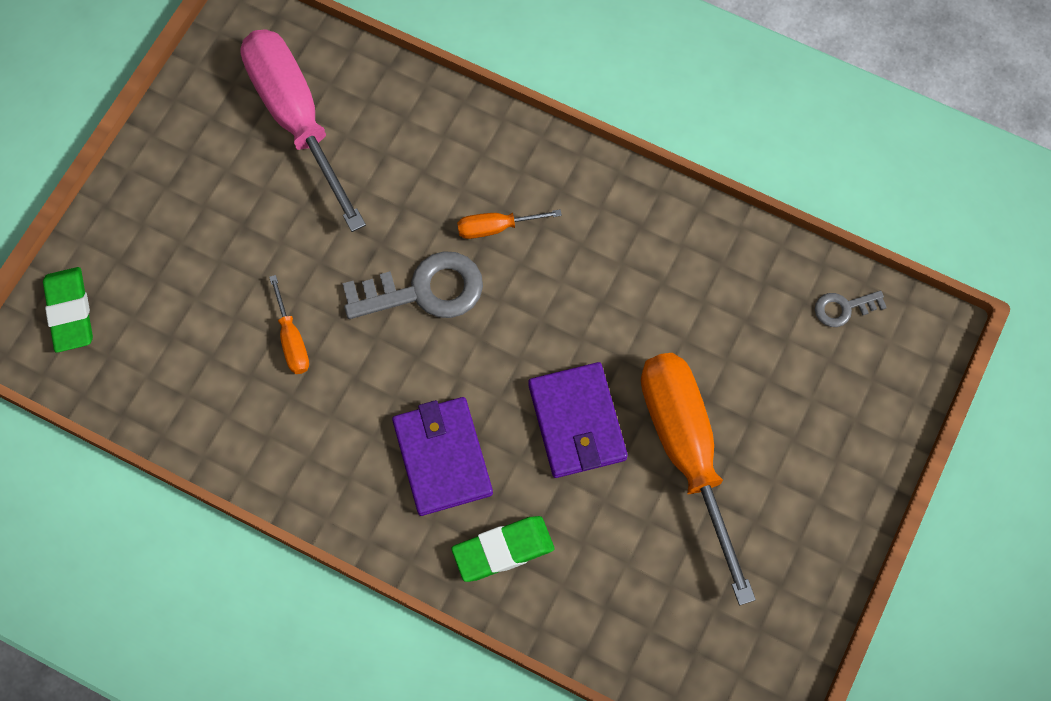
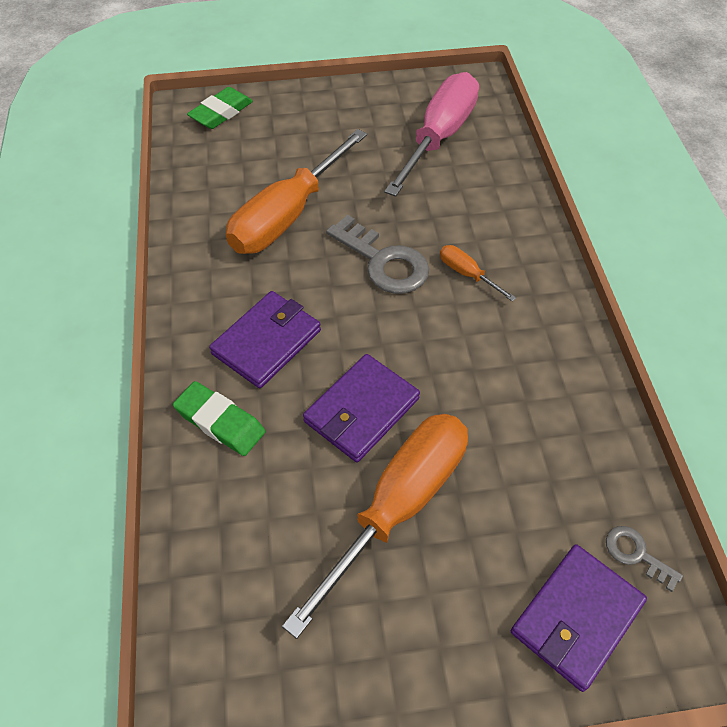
camera: 55 degrees right, 15 degrees down
(292, 339) = (288, 215): orange screwdriver -> orange screwdriver, size x2.33
(860, 389) = (576, 618): none -> purple wallet

